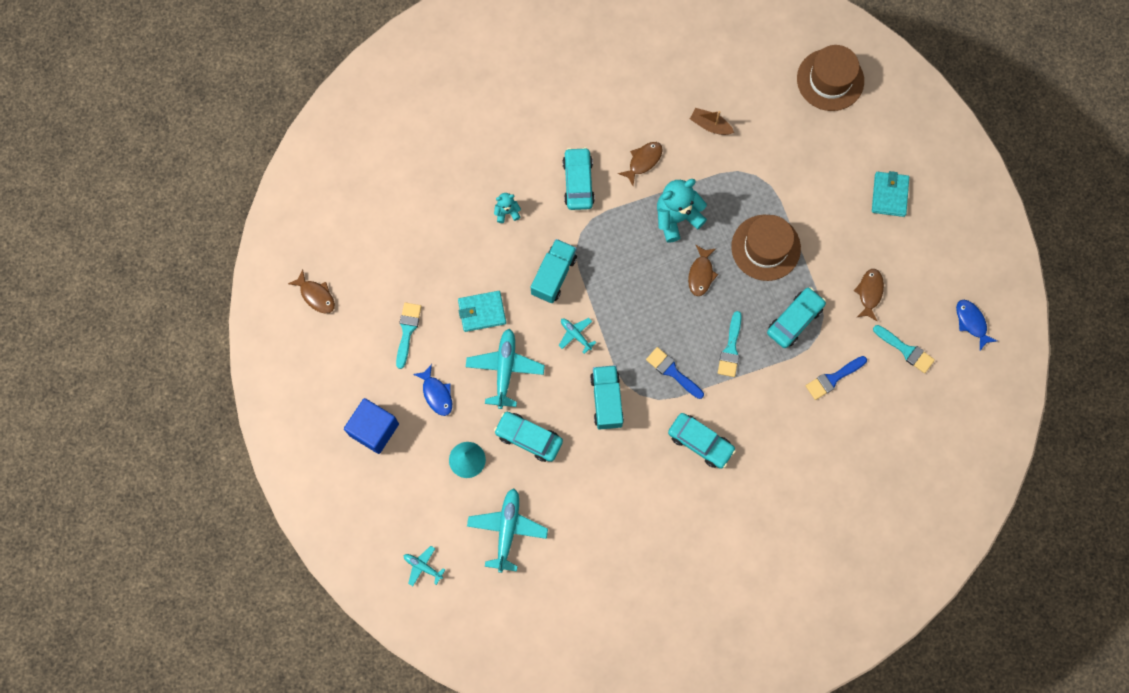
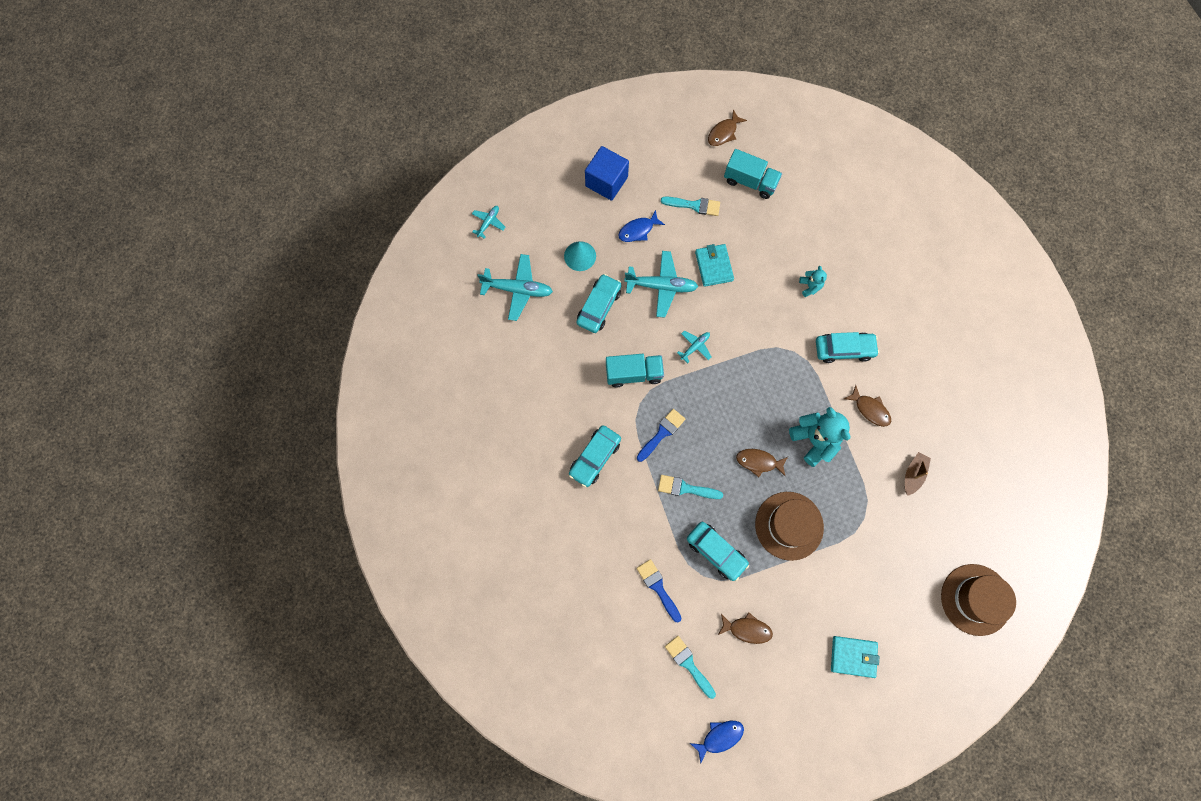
camera: 90 degrees right, 0 degrees up
(554, 275) = (751, 327): turquoise truck -> turquoise truck (750, 182)
(906, 350) = (688, 664): turquoise brush -> turquoise brush turned 105 degrees clockwise

